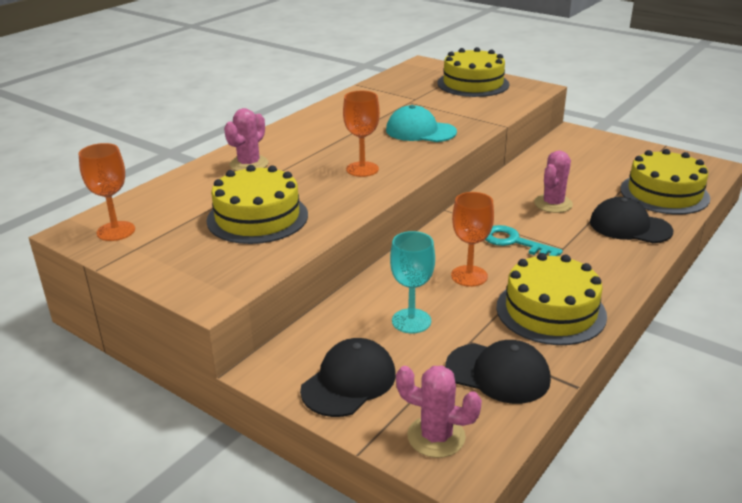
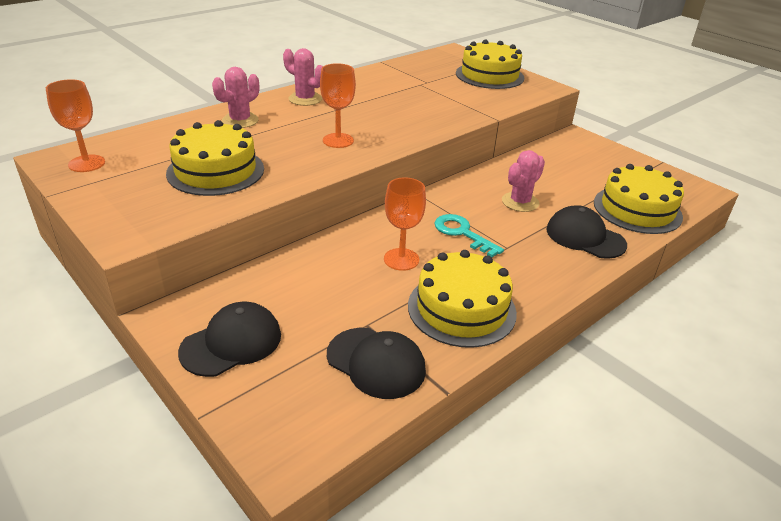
camera: 10 degrees right, 5 degrees up
(411, 321) = (322, 294): turquoise goblet -> none
(420, 131) = (413, 113): turquoise cap -> none
(436, 436) = (281, 416): pink cactus -> pink cactus (305, 99)

